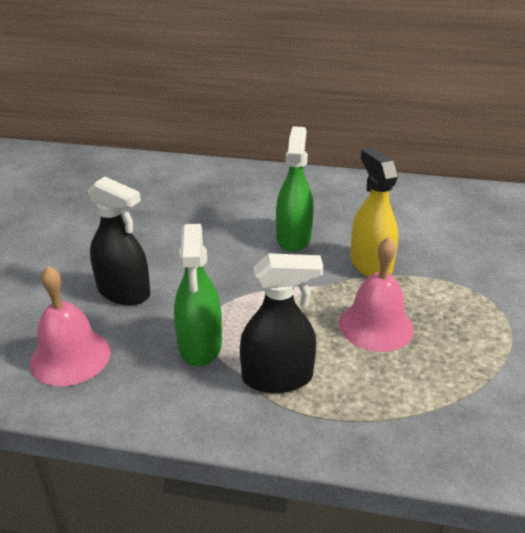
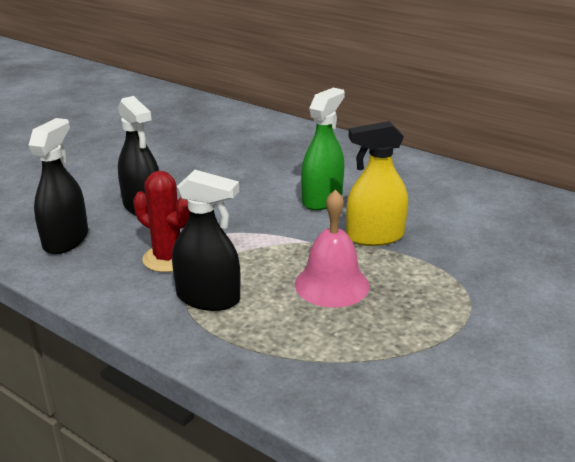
camera: 25 degrees right, 5 degrees down
(70, 357) = (66, 240): pink bell -> black spray bottle
(200, 345) = (168, 258): green spray bottle -> red cactus
(370, 264) = (374, 236): yellow spray bottle -> yellow spray bottle turned 105 degrees counterclockwise

